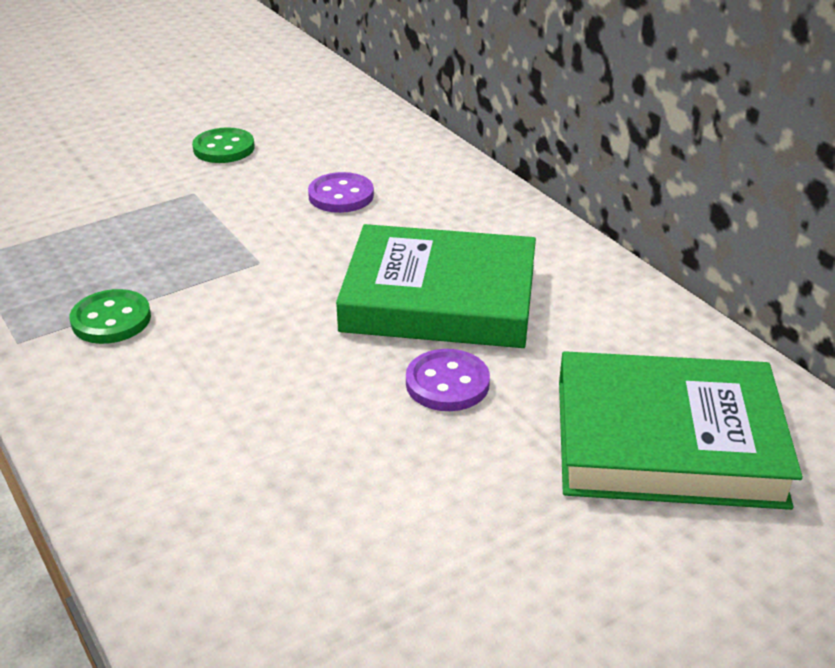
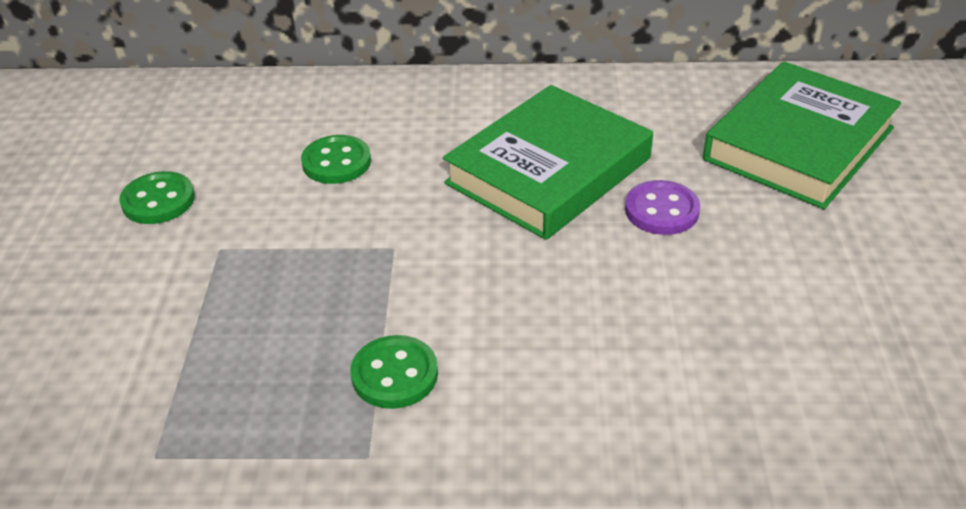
camera: 55 degrees left, 5 degrees up
(341, 195) = (336, 162): purple button -> green button

